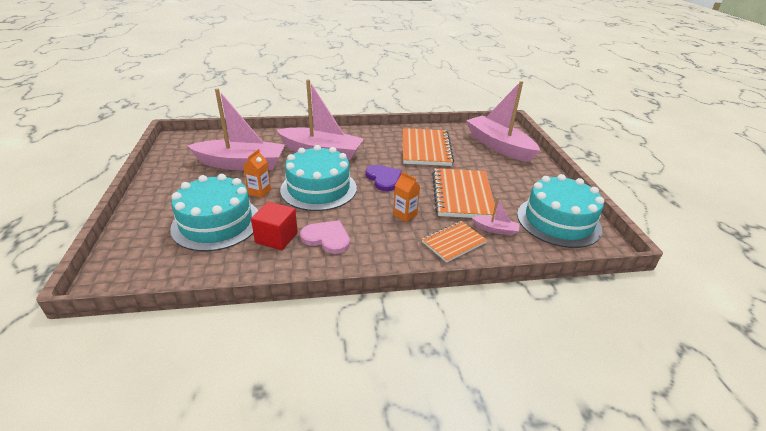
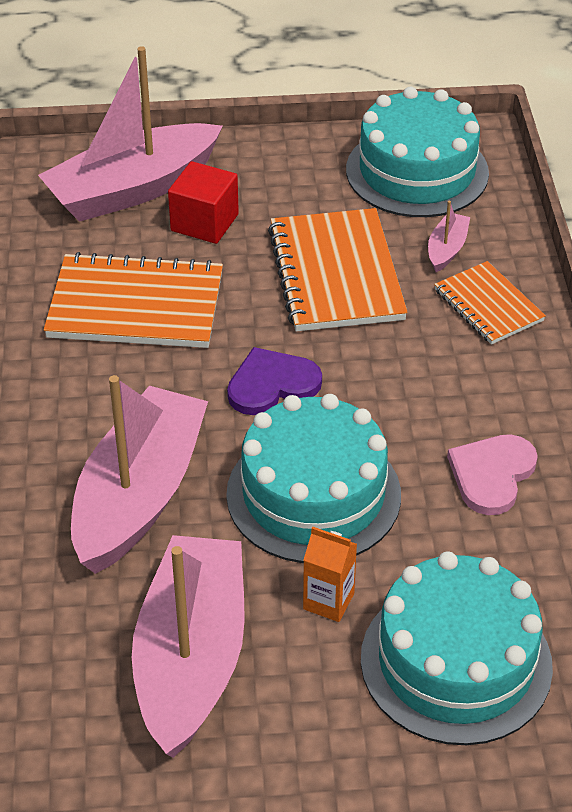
camera: 85 degrees left, 10 degrees up
(276, 238) = (497, 552): red cube -> red cube (204, 222)
(405, 215) = (408, 360): orange carton -> none
(462, 195) = (336, 274): orange notebook -> orange notebook turned 75 degrees clockwise

